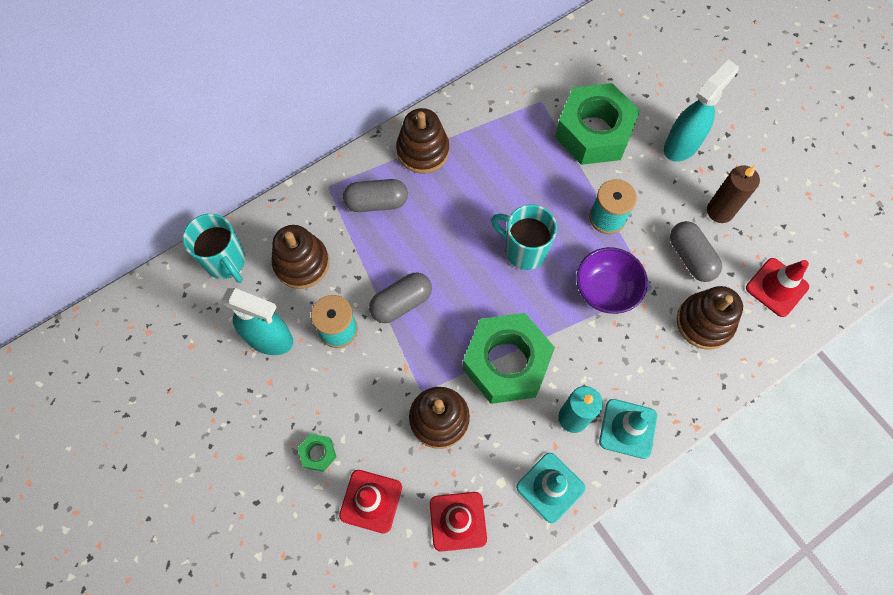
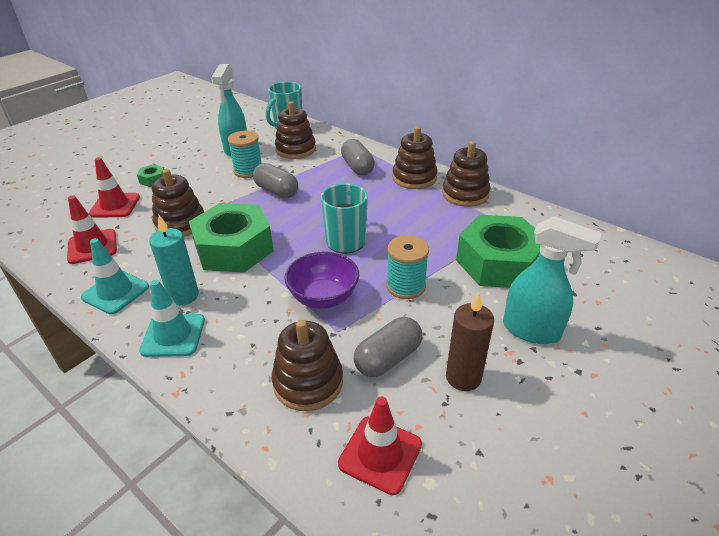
camera: 75 degrees right, 30 degrees down
(473, 114) = (465, 194): none -> brown stacking toy

